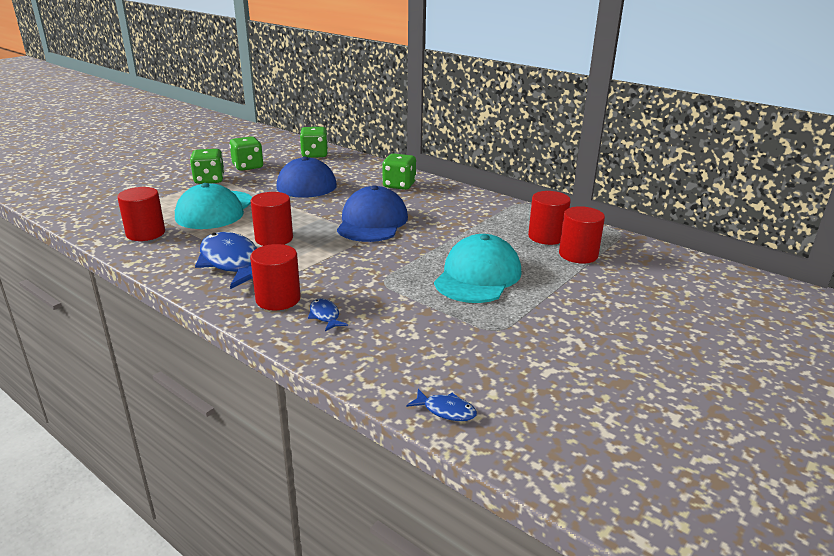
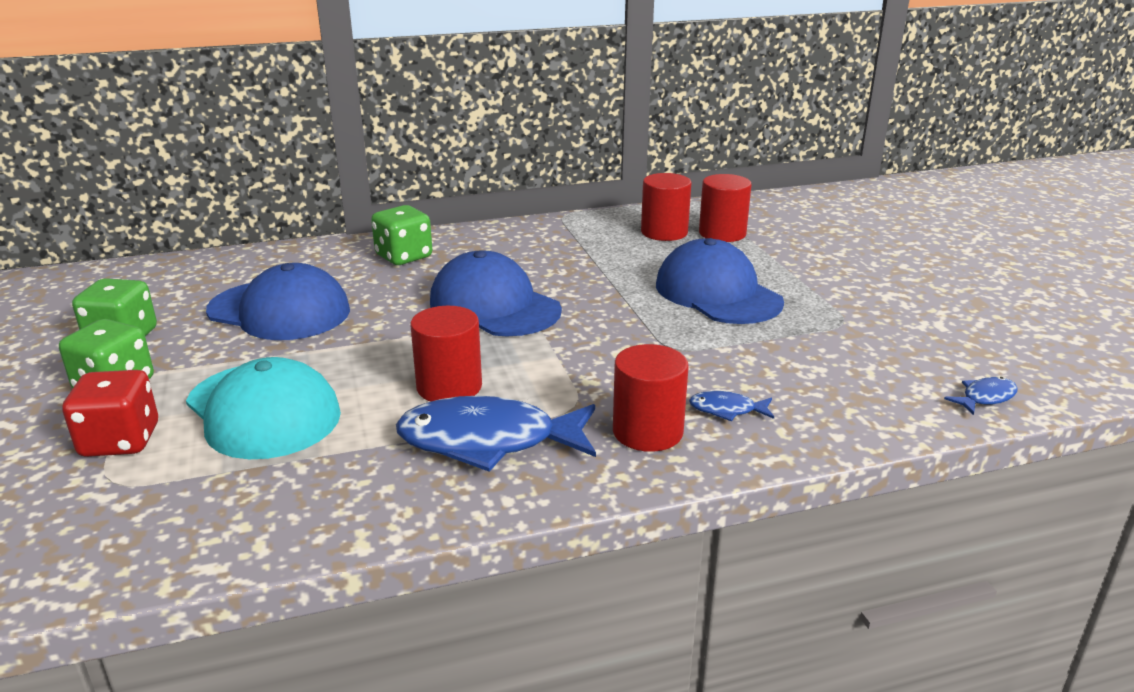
camera: 55 degrees left, 0 degrees up
(145, 233) = (254, 501): red cylinder -> none
(170, 196) = (120, 441): none -> red dice
(315, 155) = (182, 276): green dice -> none
(478, 276) = (717, 293): turquoise cap -> blue cap

